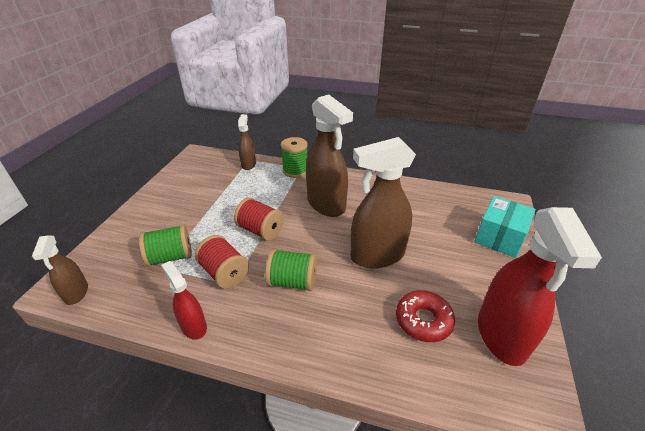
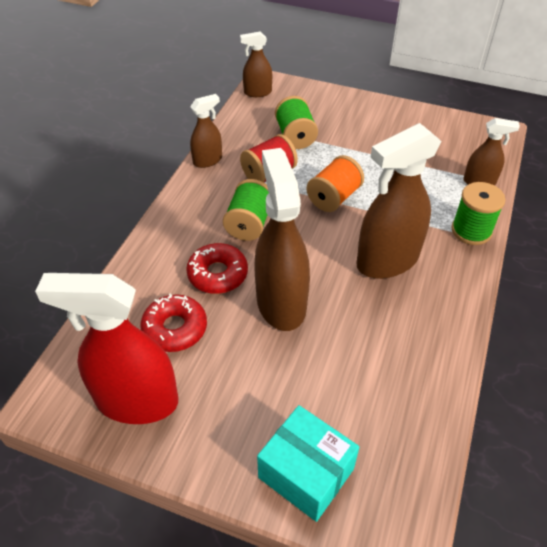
camera: 95 degrees right, 10 degrees up
(193, 326) = (208, 160): red spray bottle -> brown spray bottle
(260, 230) = (334, 197): red spool -> orange spool
(356, 298) = (217, 274): none -> red donut

